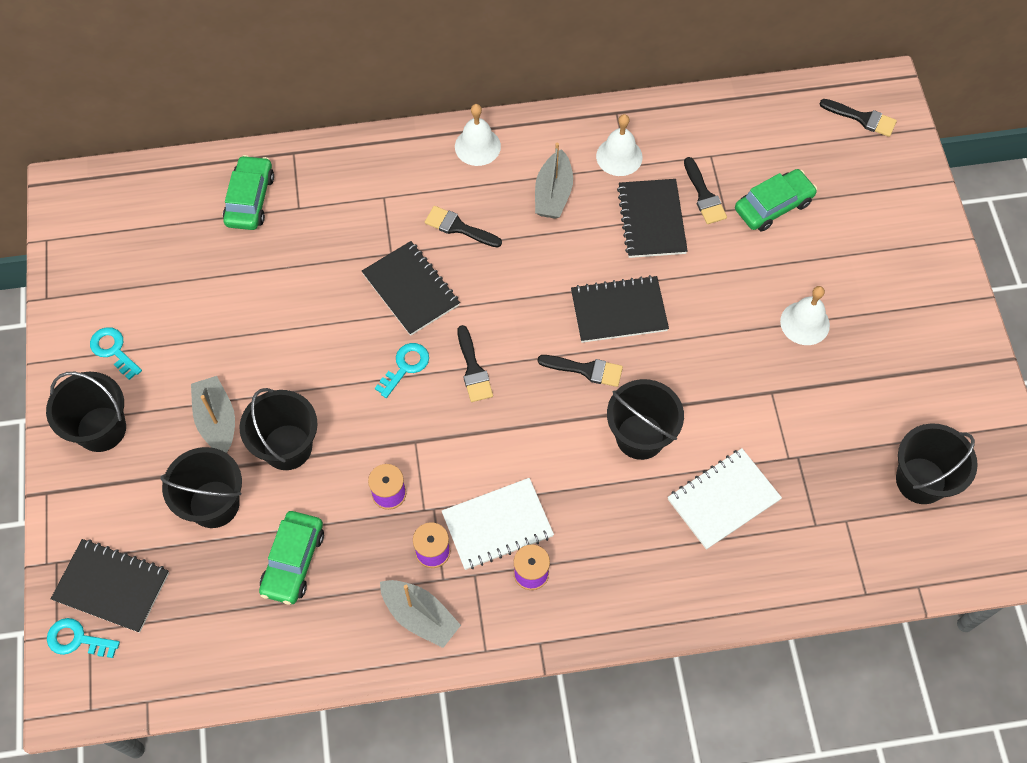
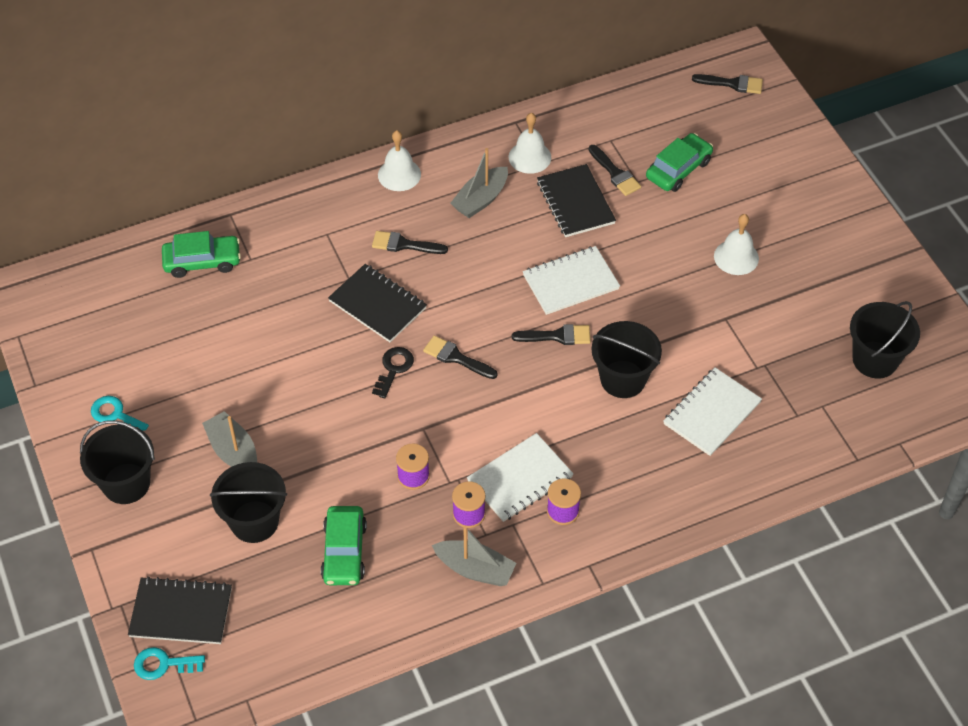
camera: 15 degrees left, 10 degrees down
(250, 199) = (202, 261): green car -> green car turned 90 degrees clockwise
(287, 447) = (307, 459): black bucket -> none
(405, 366) = (393, 369): turquoise key -> black key
(473, 369) = (456, 358): black brush -> black brush turned 150 degrees clockwise
(553, 194) = (480, 199): grey boat -> grey boat turned 45 degrees clockwise
(619, 311) = (570, 282): black notebook -> white notebook

